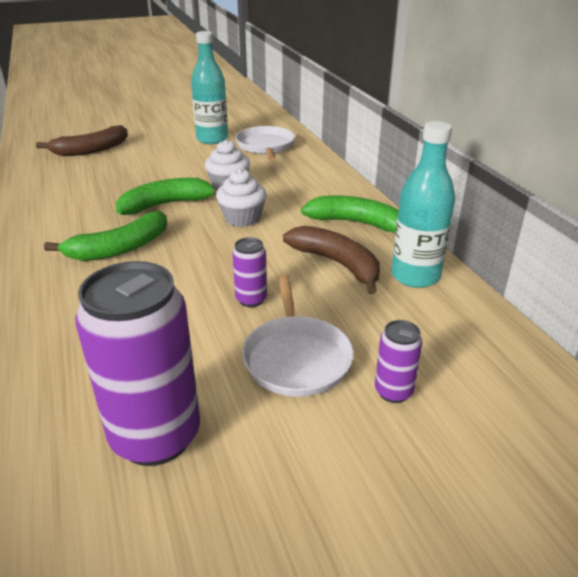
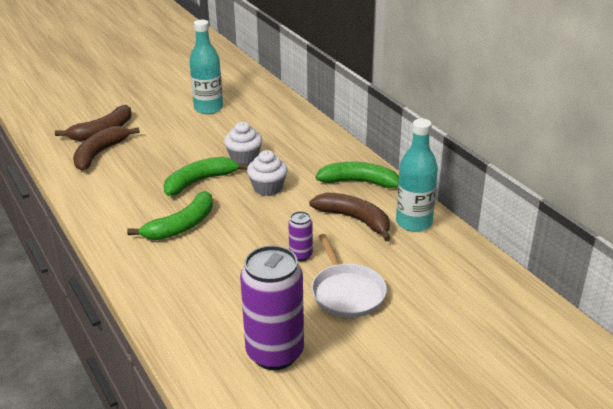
camera: 10 degrees left, 0 degrees up
(75, 169) = (100, 153): none -> brown banana
(266, 146) = (260, 112): white pan -> none
(393, 391) = (416, 306): purple can -> none

